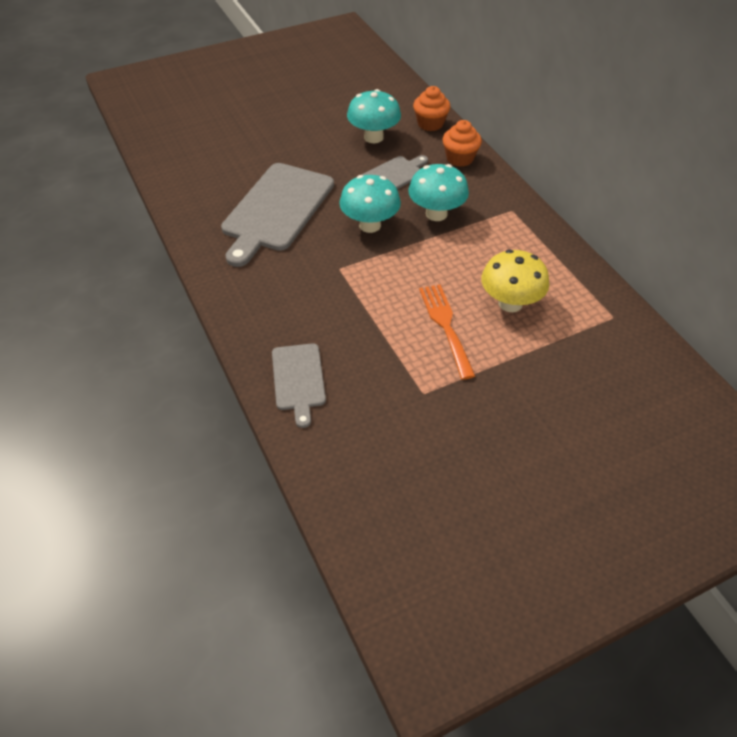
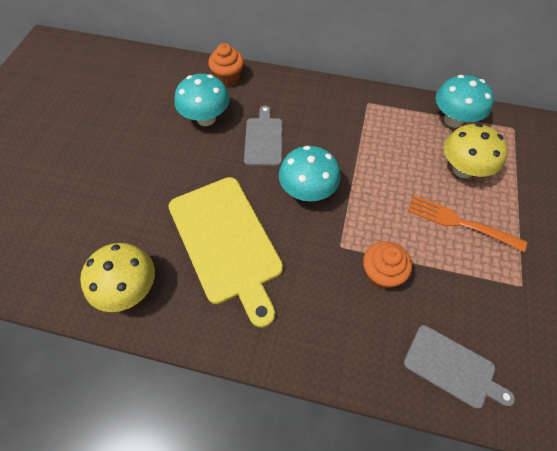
camera: 50 degrees left, 10 degrees up
(193, 189) = (129, 289): none -> yellow mushroom
(276, 210) = (226, 242): grey cutting board -> yellow cutting board
(436, 214) = (333, 144): turquoise mushroom -> turquoise mushroom (453, 120)
(460, 158) = (285, 89): orange cupcake -> orange cupcake (381, 273)

